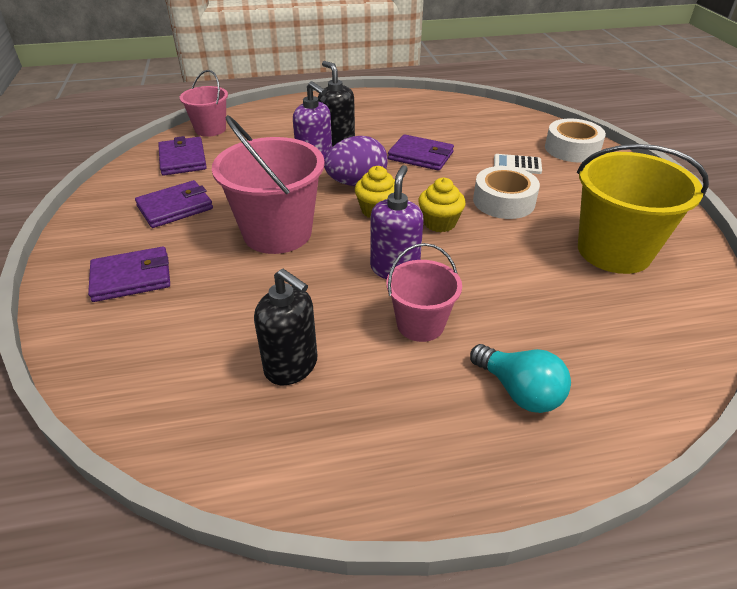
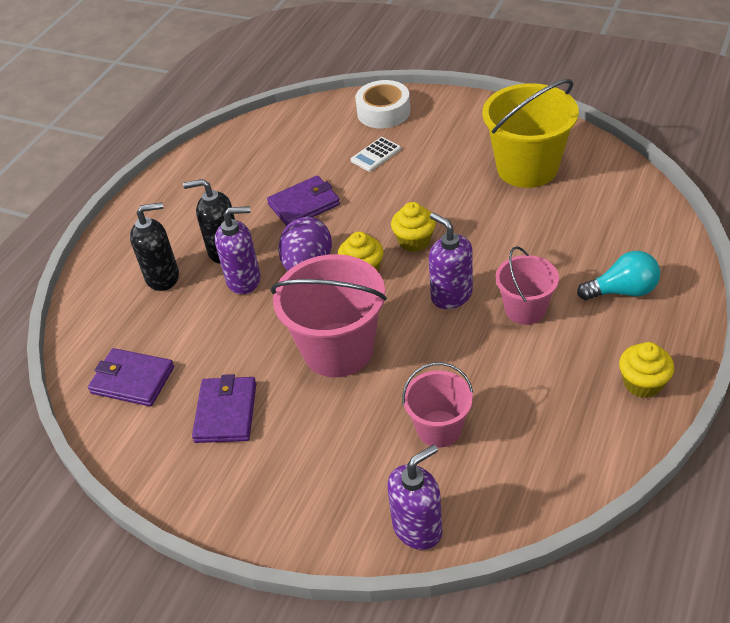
camera: 50 degrees left, 5 degrees up
(96, 359) = (417, 528): none -> purple soap dispenser
(132, 277) = (319, 476): purple wallet -> none
(210, 129) = (88, 337): pink bucket -> pink bucket (439, 429)
(291, 366) = (516, 401): black soap dispenser -> black soap dispenser (163, 277)
(391, 466) = (642, 383): none -> yellow cupcake
(503, 201) = (419, 190): white tape -> none

